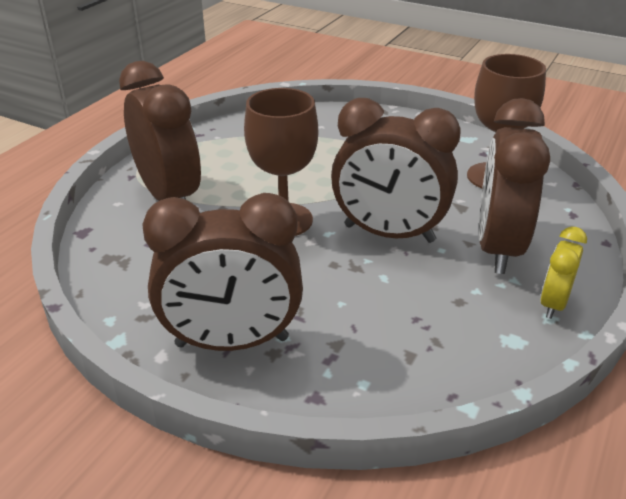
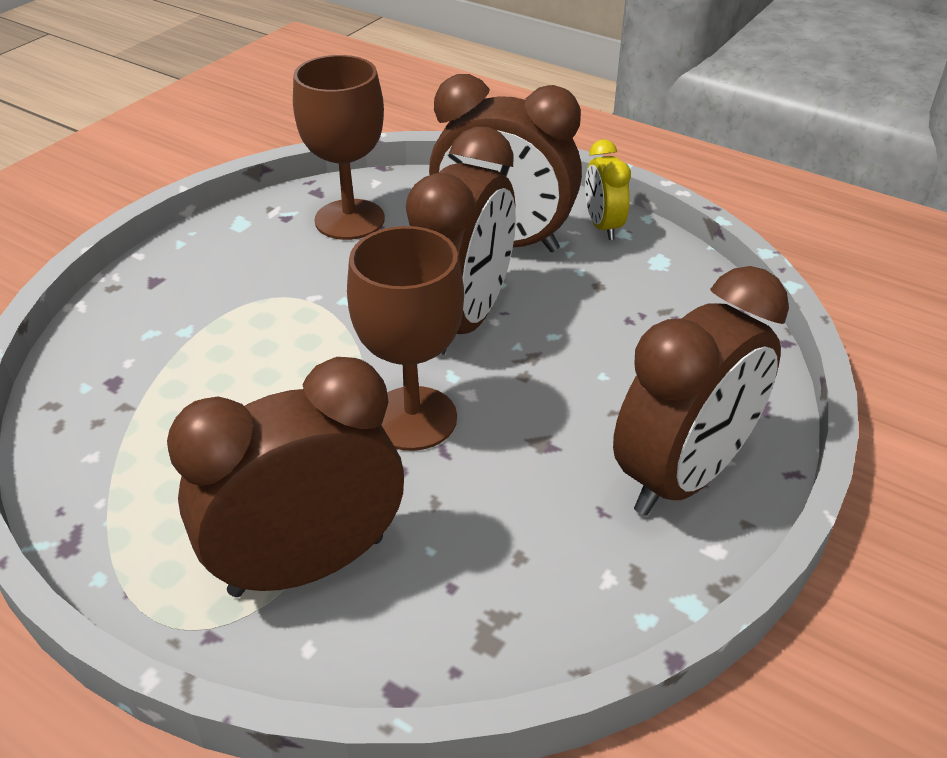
camera: 85 degrees left, 5 degrees up
(232, 342) = (683, 476): brown clock -> brown clock turned 45 degrees clockwise
(553, 304) = (603, 226): yellow clock -> yellow clock turned 45 degrees clockwise

